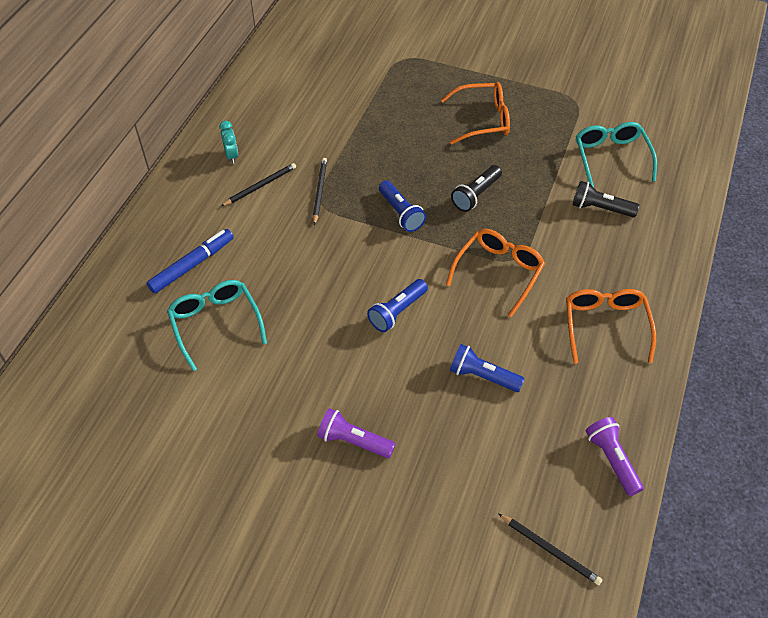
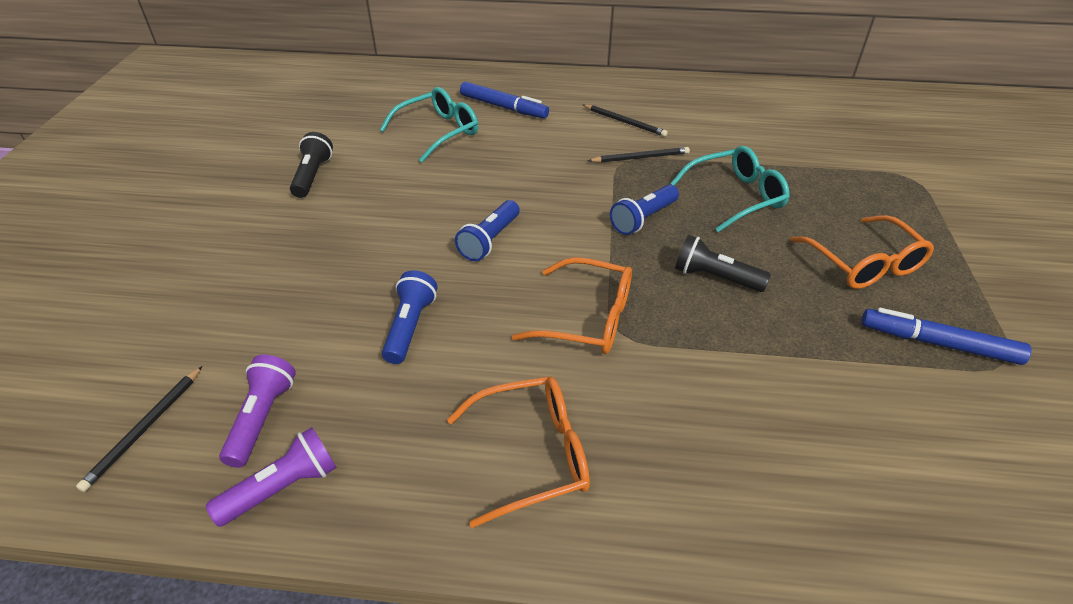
camera: 75 degrees right, 10 degrees down
(232, 155) = (655, 99): turquoise clock -> none
(353, 441) = (308, 238): purple flashlight -> purple flashlight (262, 418)
(397, 312) = (490, 240): blue flashlight -> blue flashlight turned 90 degrees counterclockwise
(556, 120) = (938, 343): none -> blue marker
(600, 208) = (779, 423): black flashlight -> black flashlight (312, 176)
(611, 157) = (911, 426): turquoise glasses -> turquoise glasses (735, 197)

